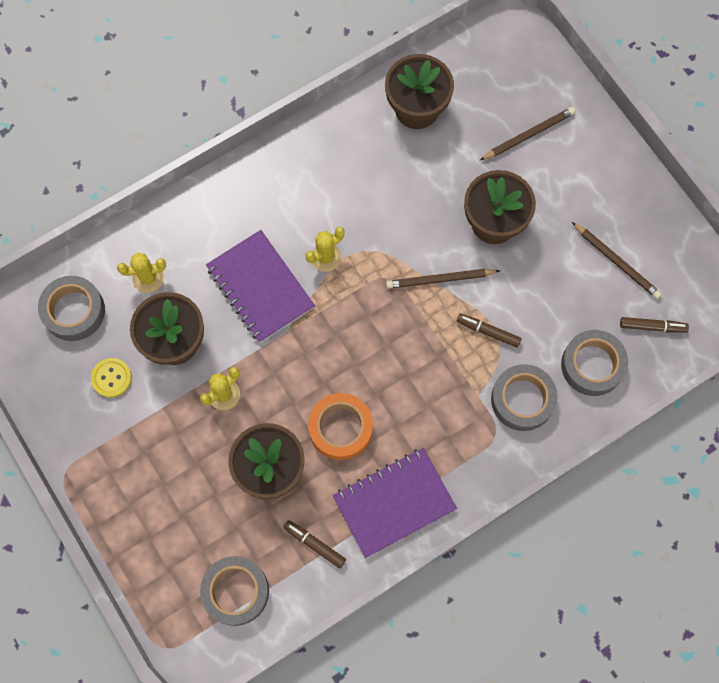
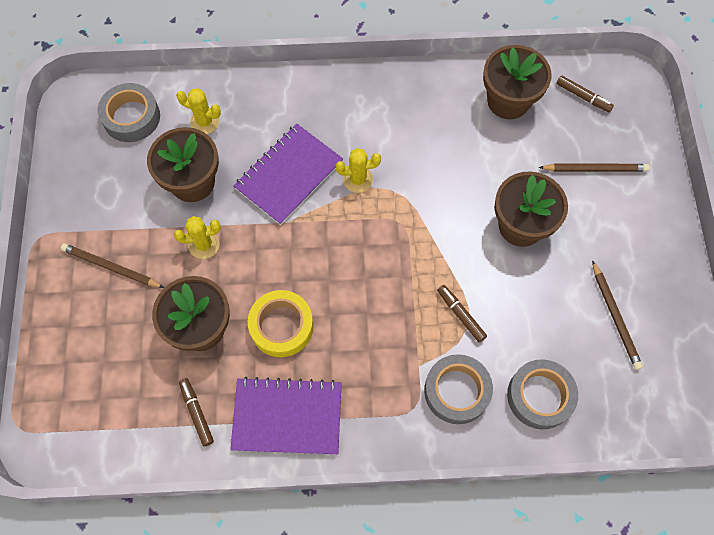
camera: 30 degrees right, 5 degrees down
(111, 378) = (125, 183): yellow button -> none
(236, 591) = (106, 414): grey tape -> none
(260, 287) = (289, 175): purple notebook -> purple notebook turned 45 degrees clockwise
(340, 428) = (281, 326): orange tape -> yellow tape
(440, 280) = (444, 248): brown pencil -> brown pencil (111, 267)
(652, 326) = (617, 392): brown marker -> brown marker (583, 97)

